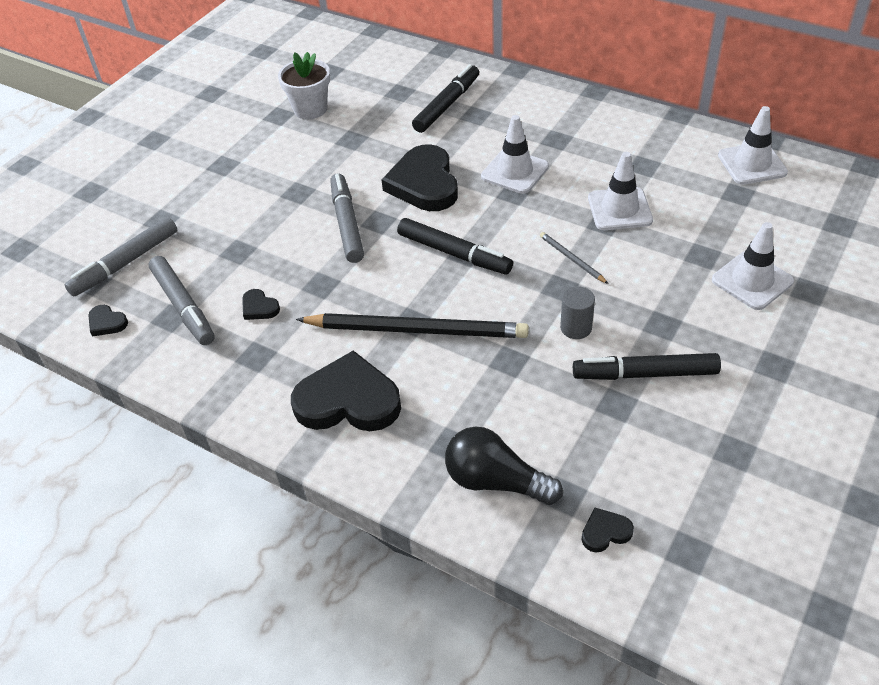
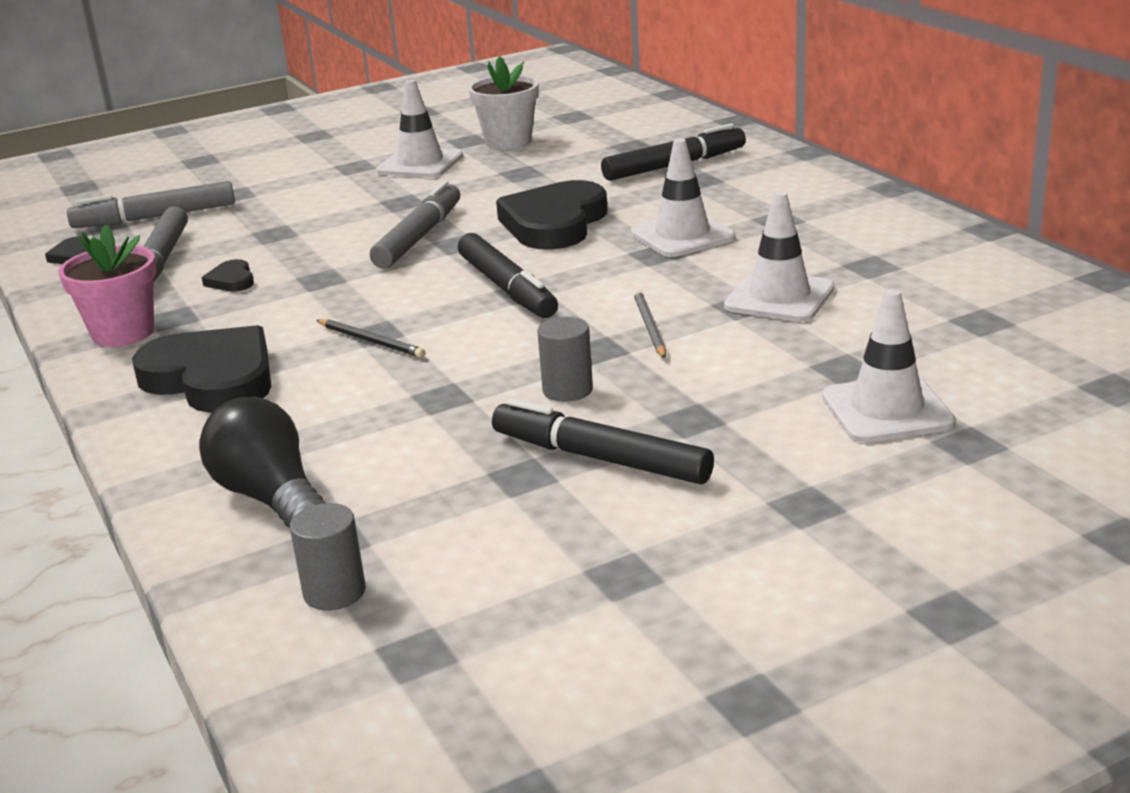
camera: 30 degrees right, 20 degrees down
(237, 383) = (123, 333): none -> pink flower pot
(417, 330) = (371, 341): black pencil -> black pencil, size x0.43
(605, 532) = (334, 592): black heart -> grey cylinder
(752, 164) = (1043, 296): white traffic cone -> white traffic cone (420, 164)

